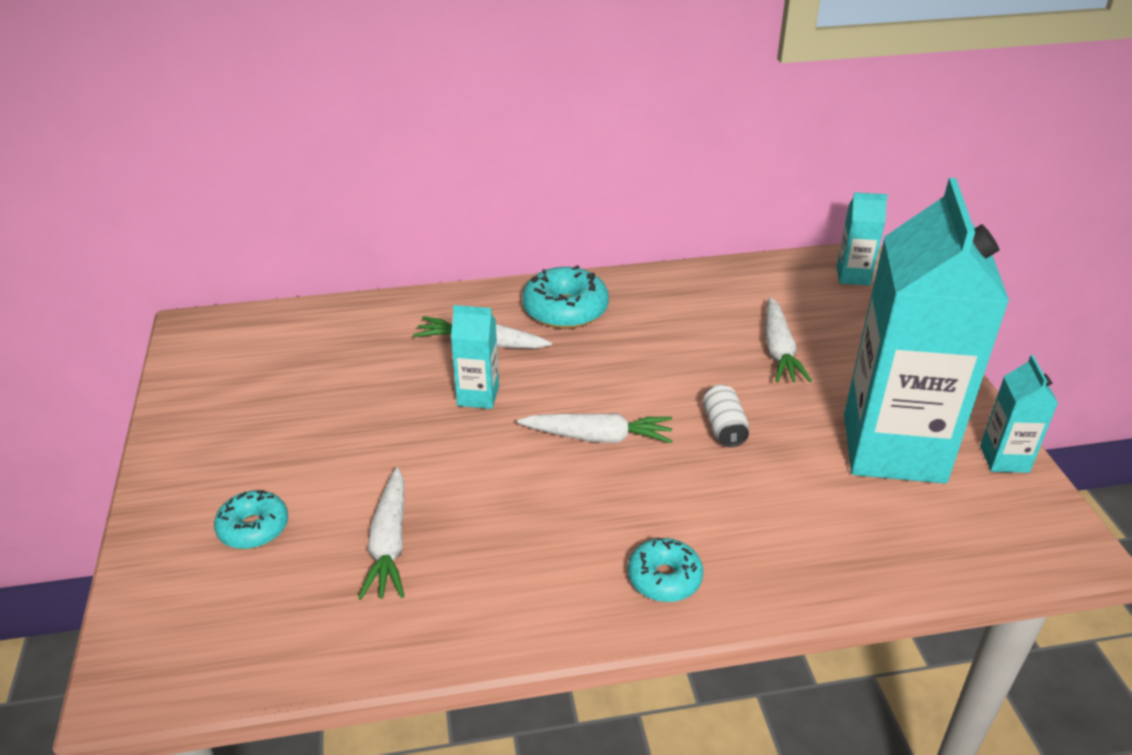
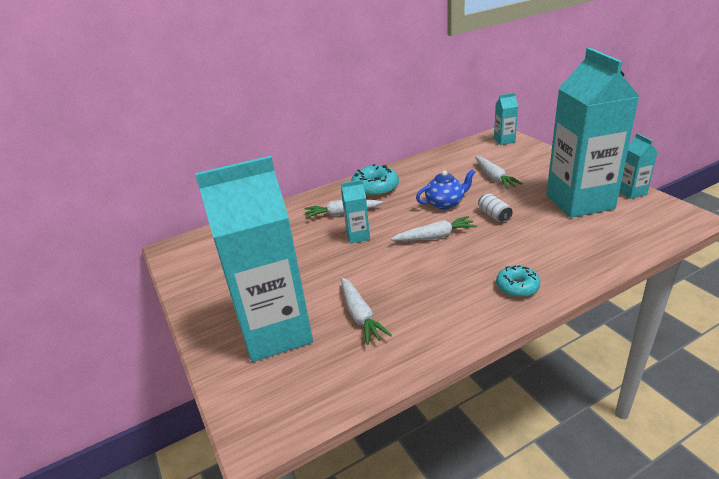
camera: 15 degrees left, 5 degrees down
(253, 528) = (276, 332): turquoise donut -> turquoise carton
(660, 376) = (445, 203): none -> blue teapot

